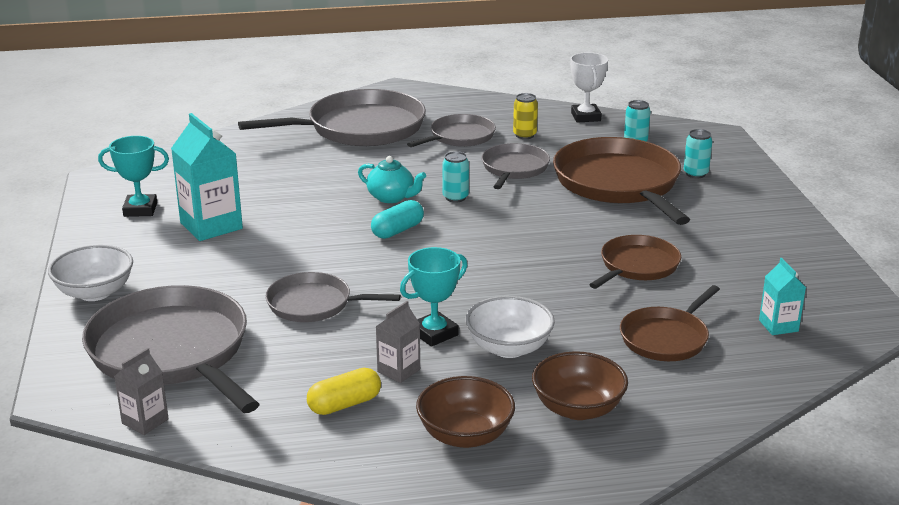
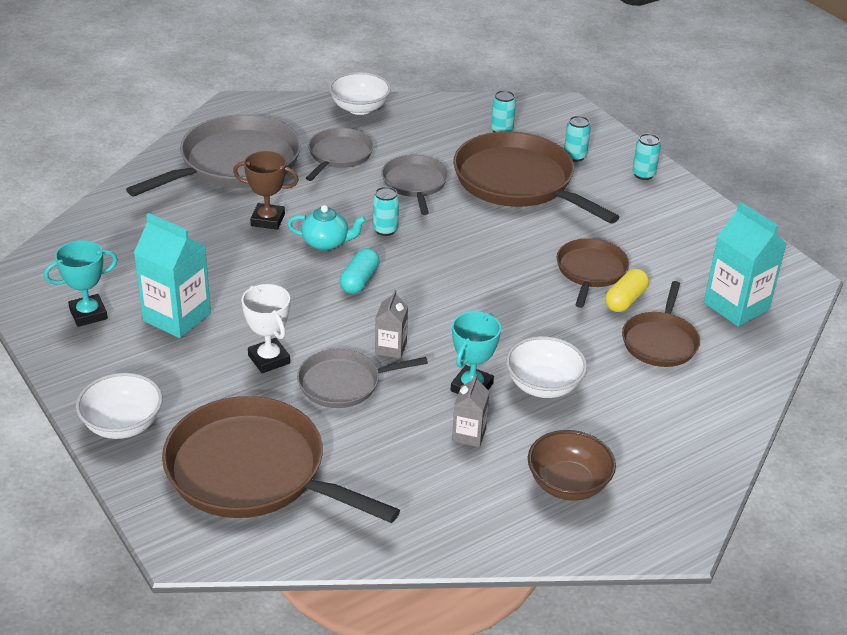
camera: 25 degrees left, 10 degrees up
(145, 421) = (286, 552): grey carton -> grey carton (391, 348)
(172, 352) = (253, 471): grey pan -> brown pan
(344, 404) = (448, 483): yellow capsule -> yellow capsule (625, 300)
(353, 172) = (268, 220): none -> brown trophy
(509, 106) = (359, 108): none -> white bowl
(524, 135) = (397, 141): yellow can -> none
(578, 408) = (637, 432): brown bowl -> none
(585, 117) = (438, 107): white trophy -> white trophy (269, 359)
(759, 199) = (643, 174): none -> turquoise can
(778, 326) = (736, 306): turquoise carton -> turquoise carton, size x1.85

